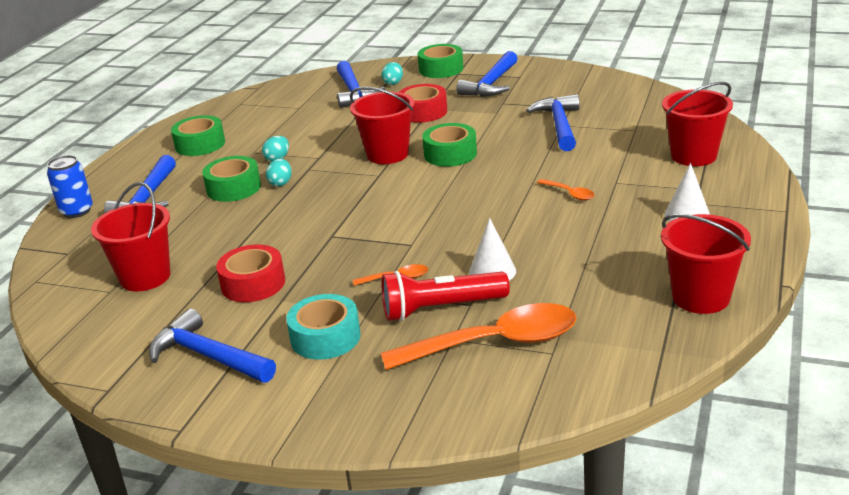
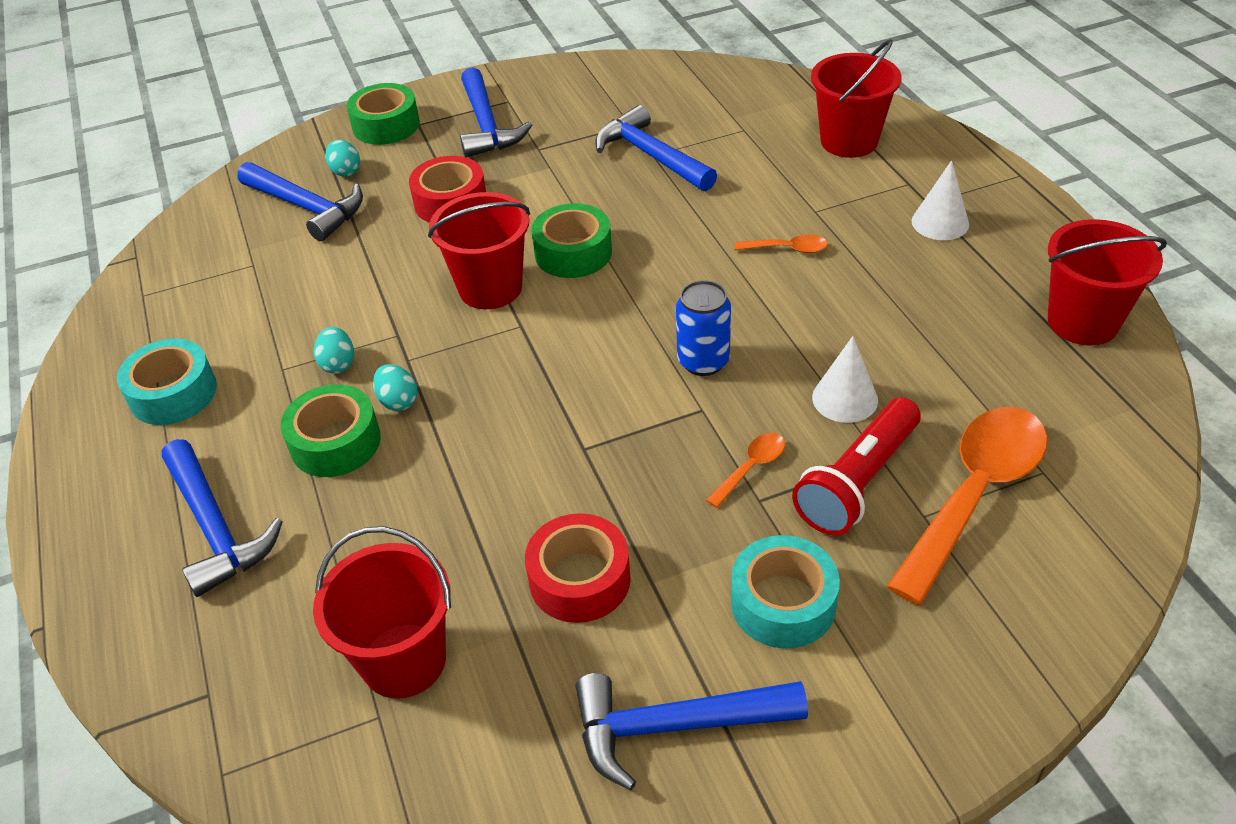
camera: 40 degrees left, 15 degrees up
(77, 211) = (115, 612): blue can -> blue can (703, 361)
(200, 144) = (173, 393): green tape -> turquoise tape

